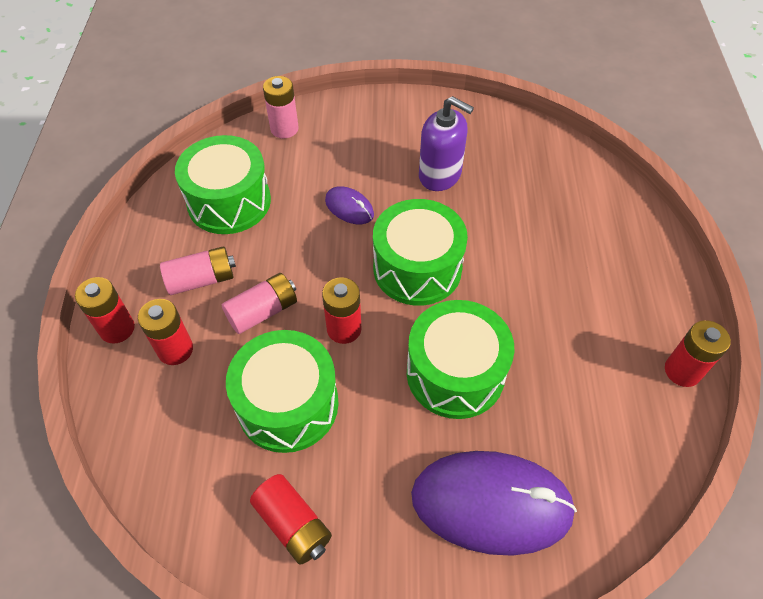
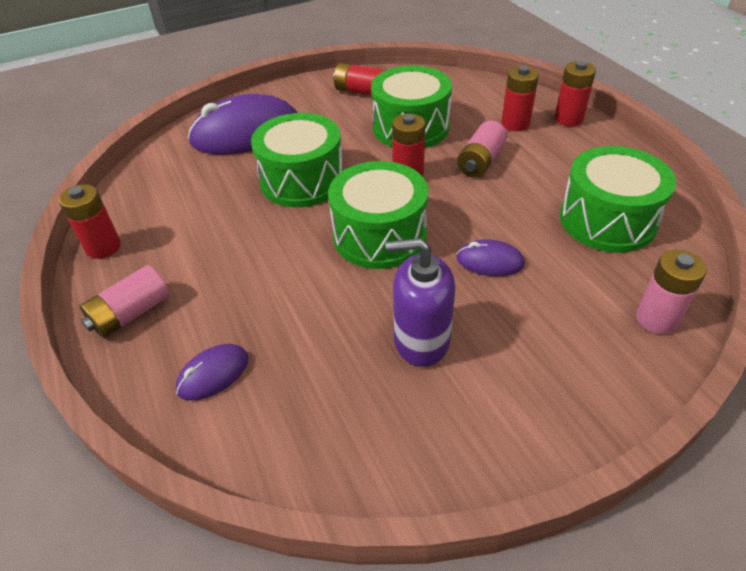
camera: 155 degrees right, 10 degrees down
(202, 280) = (550, 161): pink battery -> pink battery (131, 314)
(590, 208) = (213, 374): none -> purple mouse

